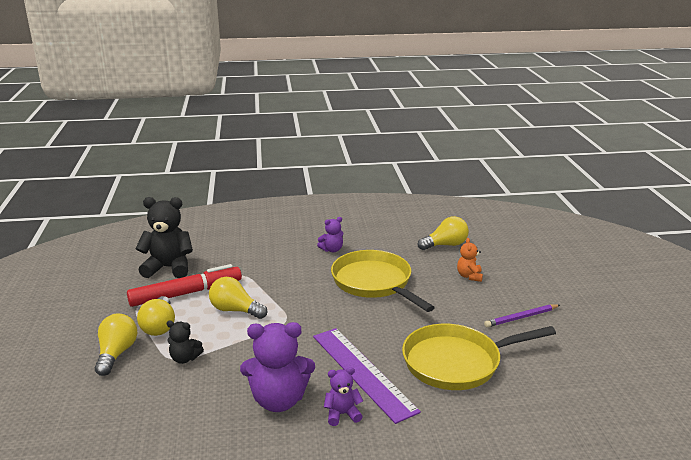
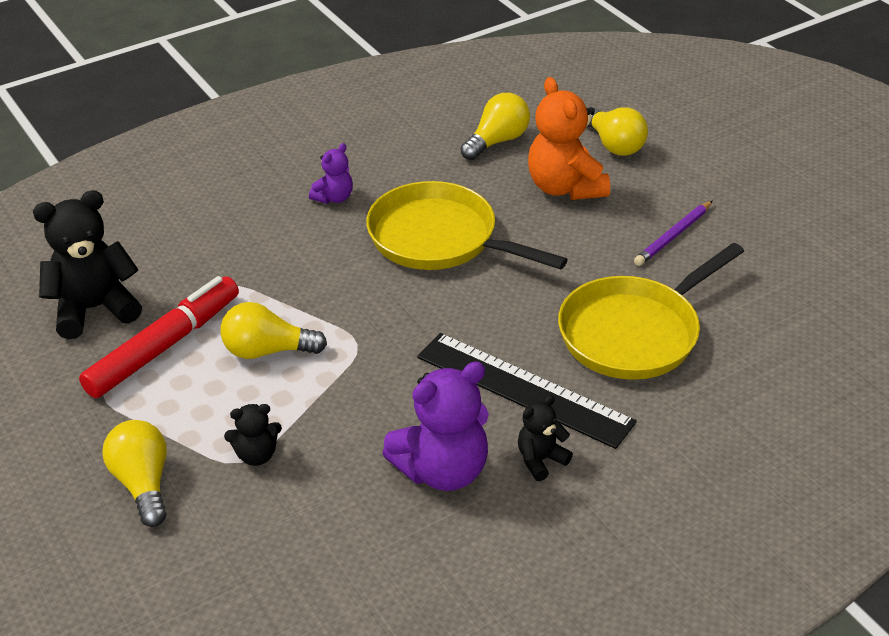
camera: 25 degrees left, 15 degrees up
(159, 326) = (170, 416): yellow light bulb -> yellow light bulb (614, 145)
(342, 414) = (540, 460): purple teddy bear -> black teddy bear
(363, 372) = (524, 389): purple ruler -> black ruler
(469, 276) = (565, 187): orange teddy bear -> orange teddy bear, size x1.92

